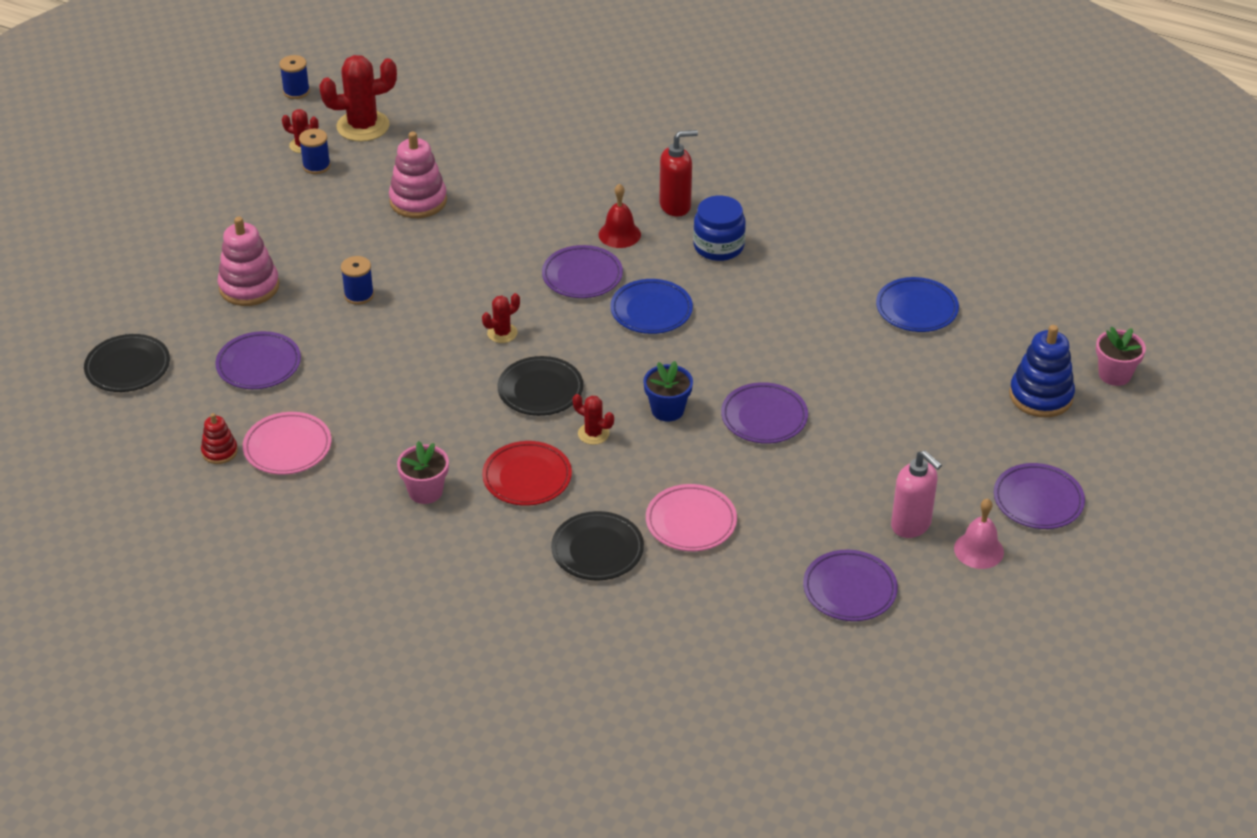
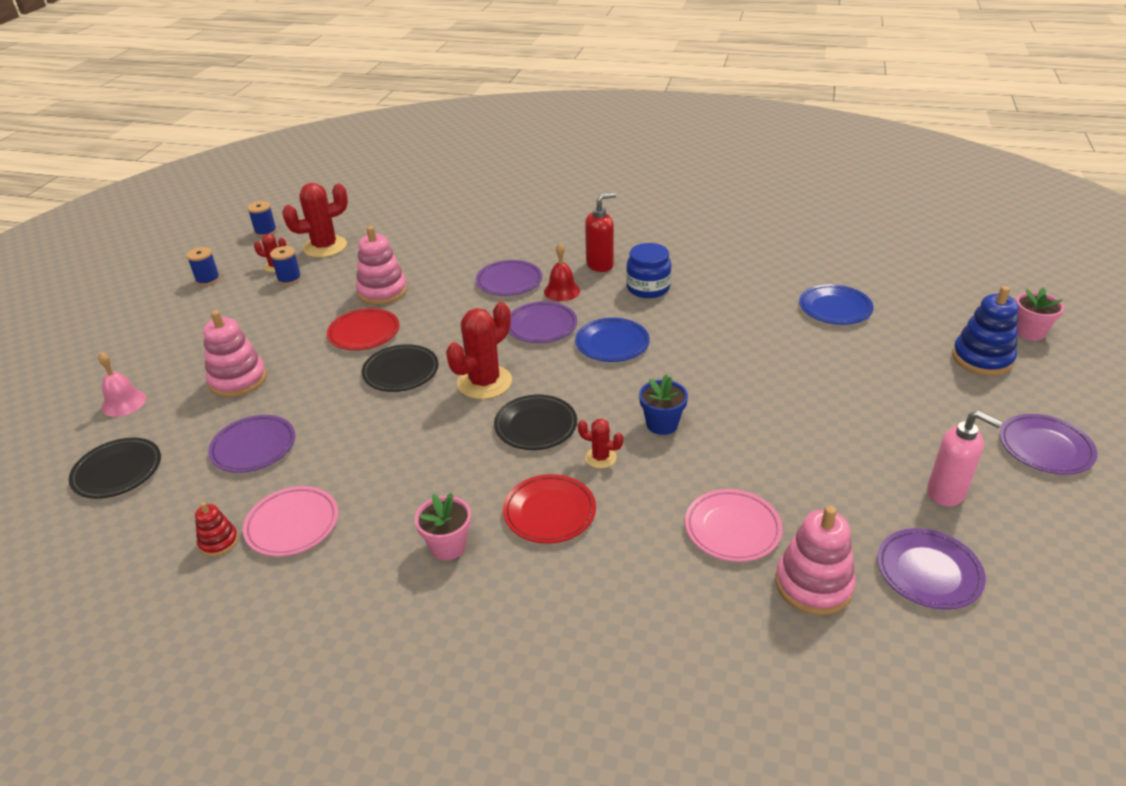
camera: 10 degrees left, 5 degrees down
(359, 295) = (343, 371): blue spool -> blue spool (208, 280)
(388, 252) = (364, 333): none -> red plate
(502, 333) = (484, 382): red cactus -> red cactus, size x1.95
(597, 550) = (649, 577): black plate -> black plate (401, 372)
(740, 581) = (813, 585): none -> pink stacking toy
(764, 417) = (753, 416): purple plate -> purple plate (509, 282)
(978, 550) = (1026, 506): pink bell -> pink bell (124, 403)

